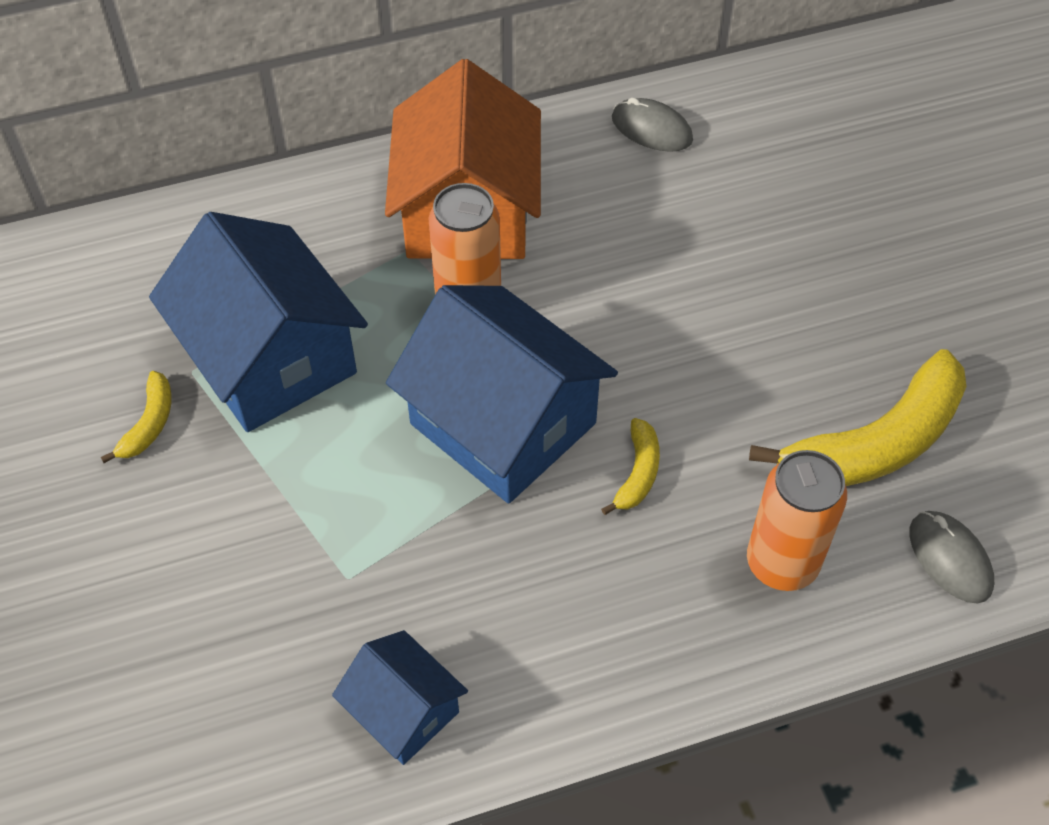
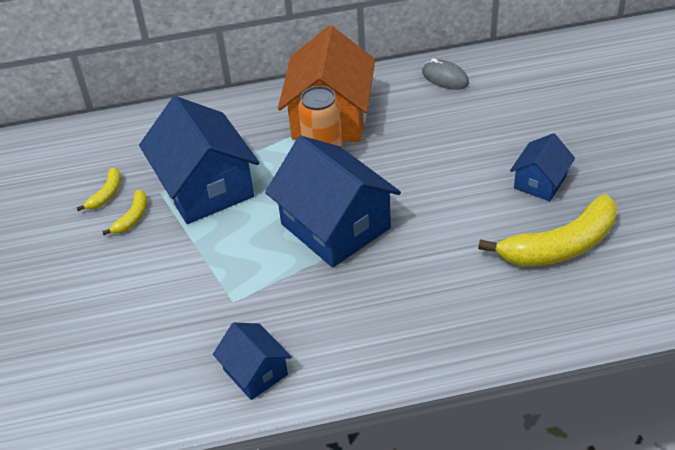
camera: 10 degrees right, 10 degrees down
(638, 473) = (412, 255): yellow banana -> yellow banana (106, 194)
(782, 563) = (493, 307): orange can -> none
(830, 324) = (540, 182): none -> blue house
(950, 558) = (598, 310): grey mouse -> none

